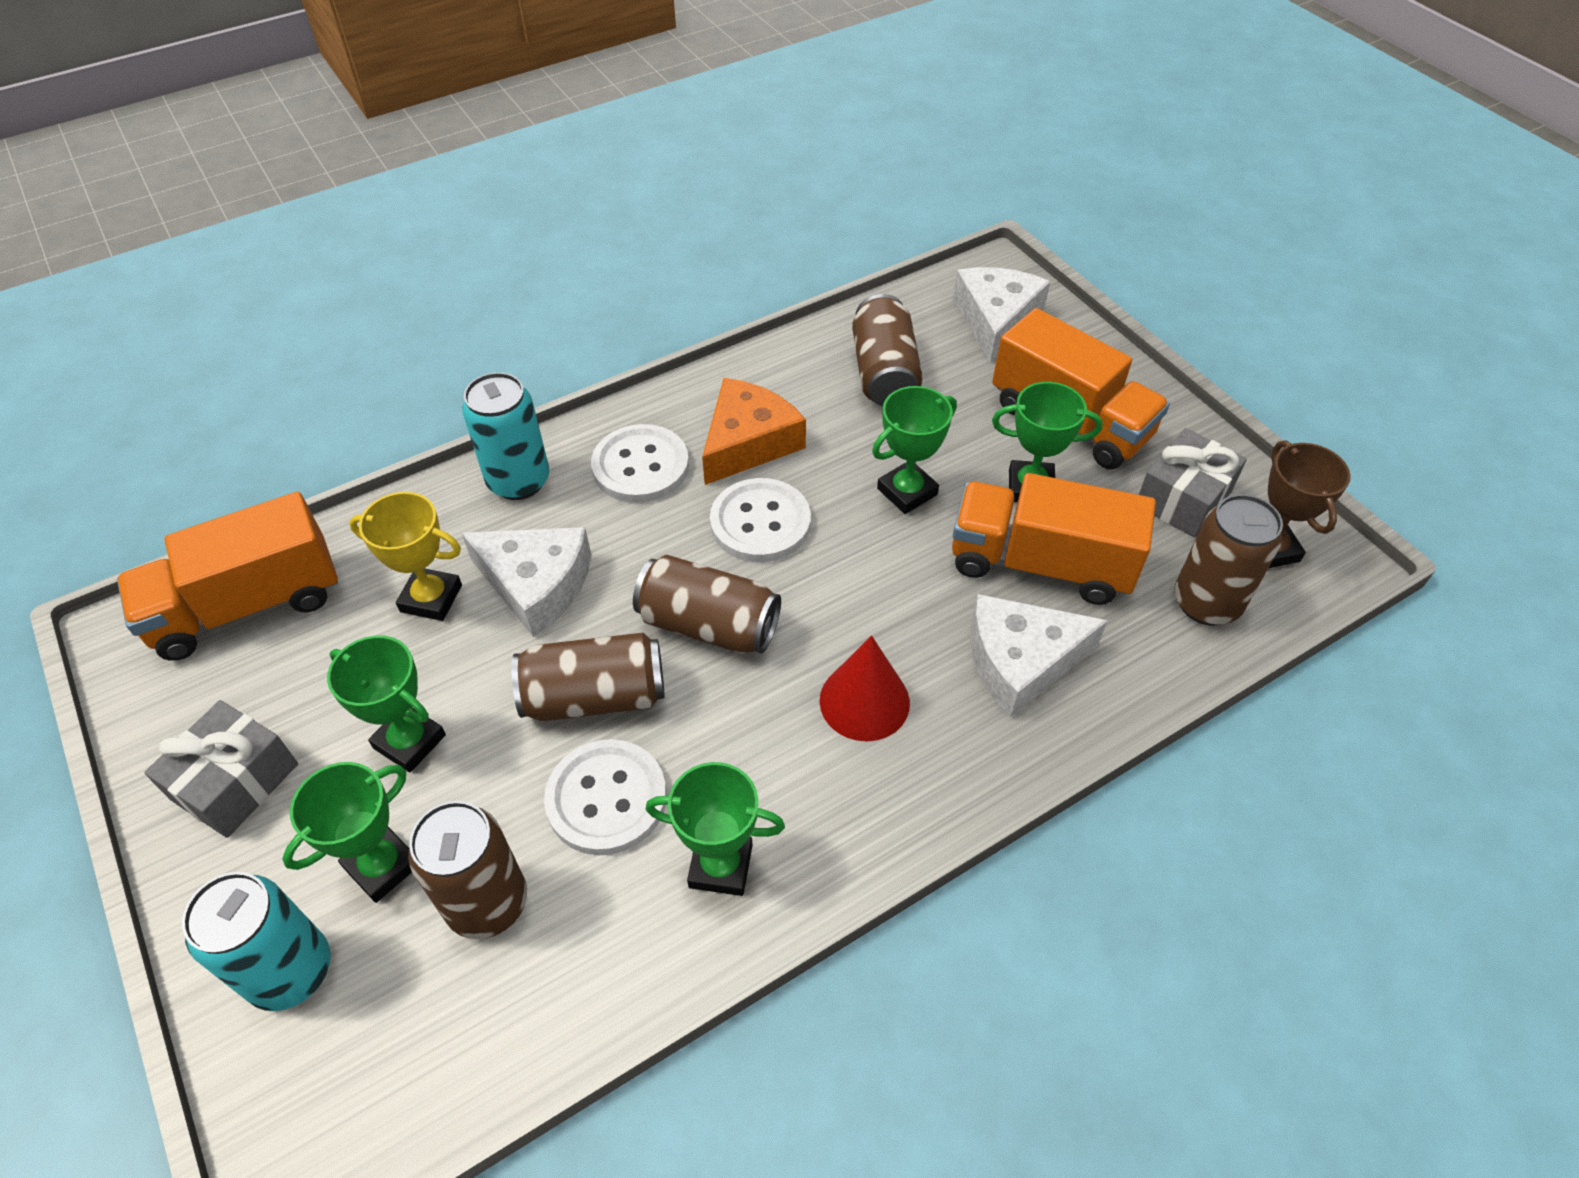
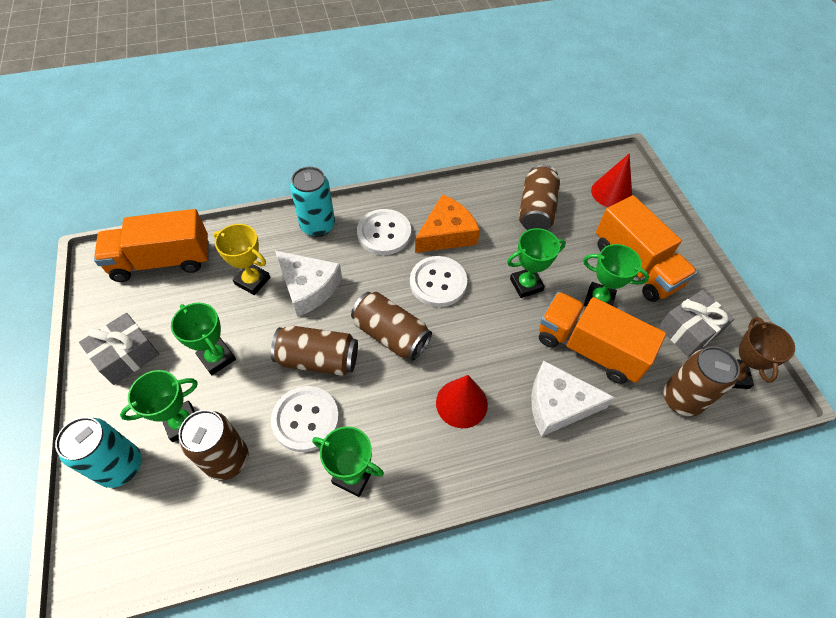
camera: 15 degrees right, 5 degrees up
(995, 320) = (611, 193): white cheese -> red cone

